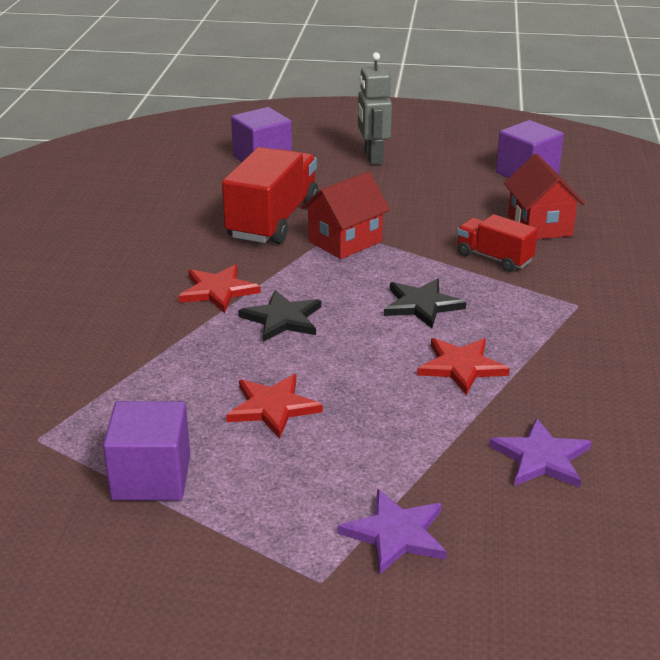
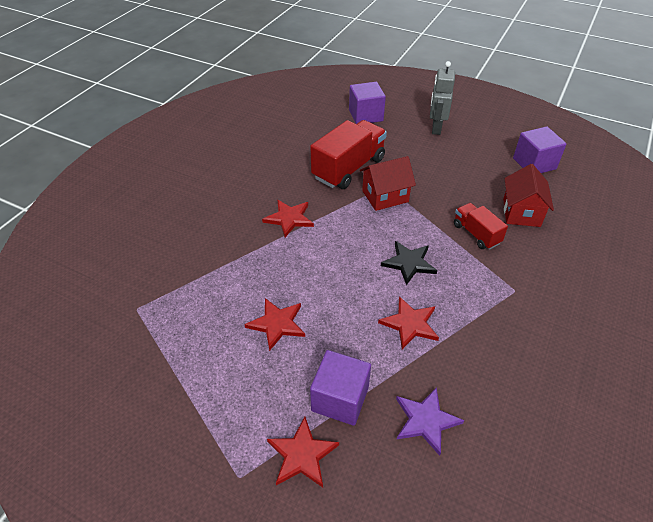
camera: 20 degrees right, 15 degrees up
(151, 478) = (182, 359): purple cube -> purple cube (340, 399)
(282, 319) = (316, 252): black star -> none
(396, 534) = (302, 455): purple star -> red star

